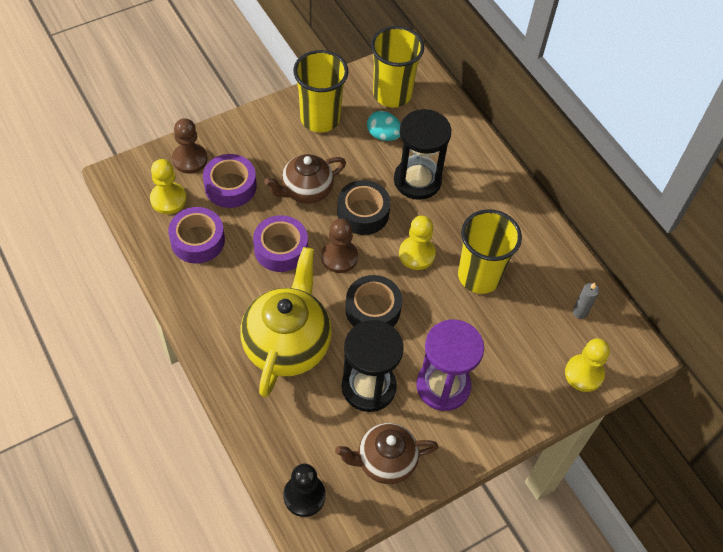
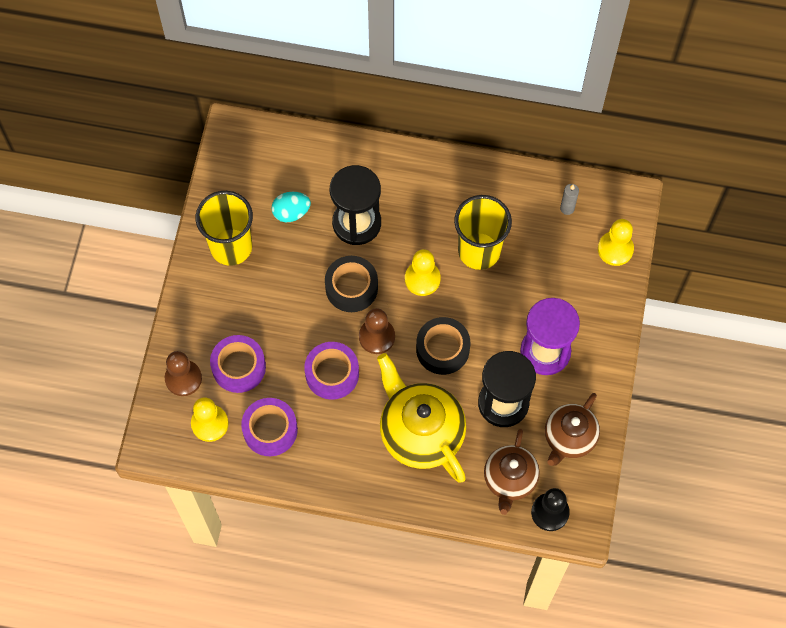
camera: 45 degrees left, 10 degrees up
(306, 191) = (294, 313): brown teapot -> brown teapot (510, 479)
(392, 94) = (256, 172): yellow cup -> none

